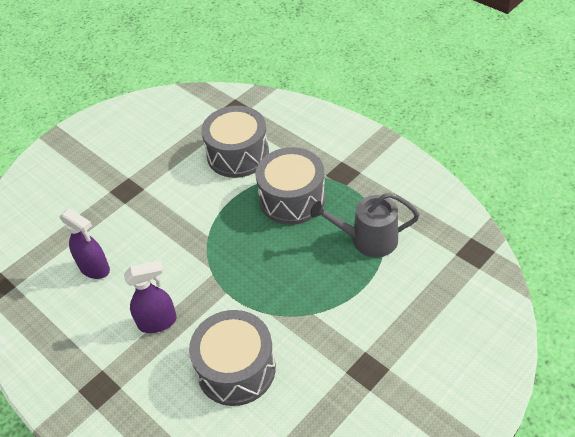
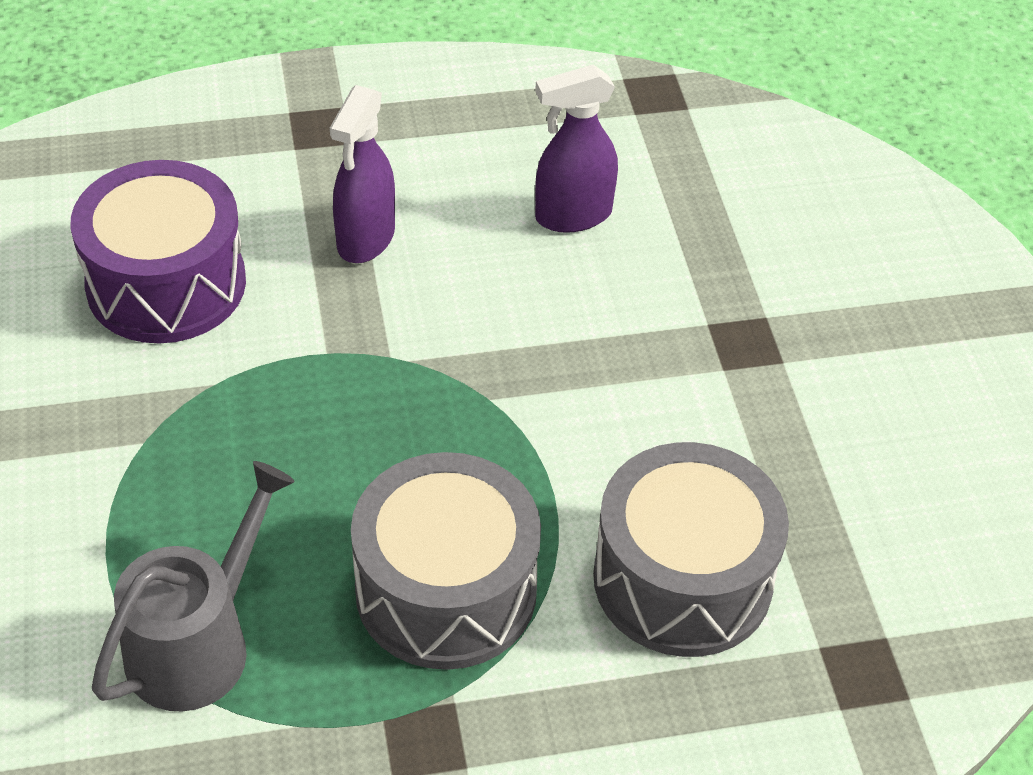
camera: 120 degrees right, 0 degrees up
(236, 369) = (166, 284): grey drum -> purple drum

